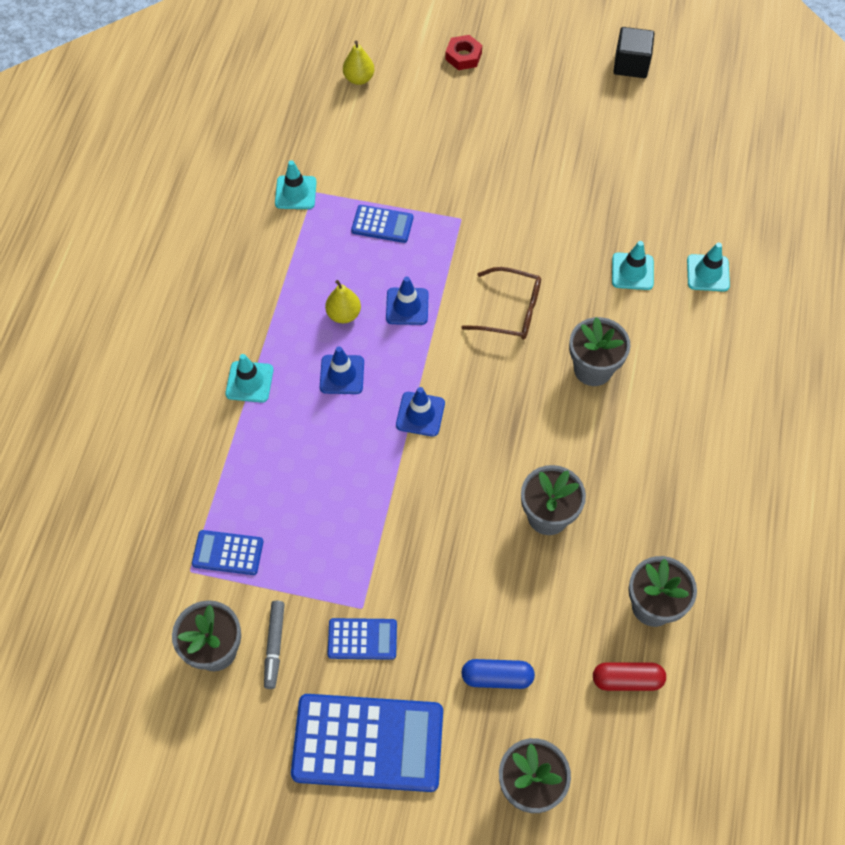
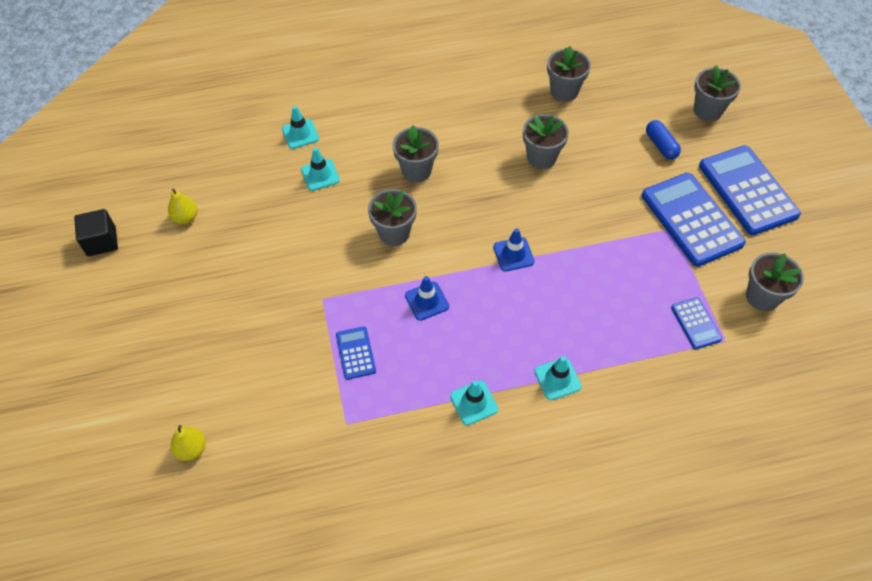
camera: 115 degrees left, 5 degrees down
(275, 646) = (733, 264): grey marker -> none
(295, 193) = (354, 438): turquoise traffic cone -> turquoise traffic cone (474, 403)
(342, 374) = (512, 318): blue traffic cone -> none
(344, 314) = (458, 341): yellow pear -> yellow pear (186, 218)
(362, 639) = (691, 220): blue calculator -> blue calculator, size x2.06
(463, 56) = (132, 371): red nut -> none
(512, 311) = (394, 233): brown glasses -> grey flower pot
(627, 680) = (616, 89): red capsule -> none

